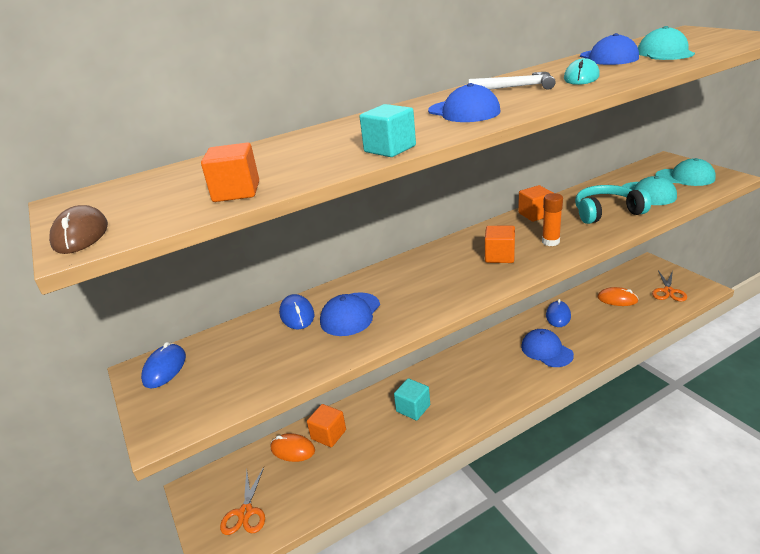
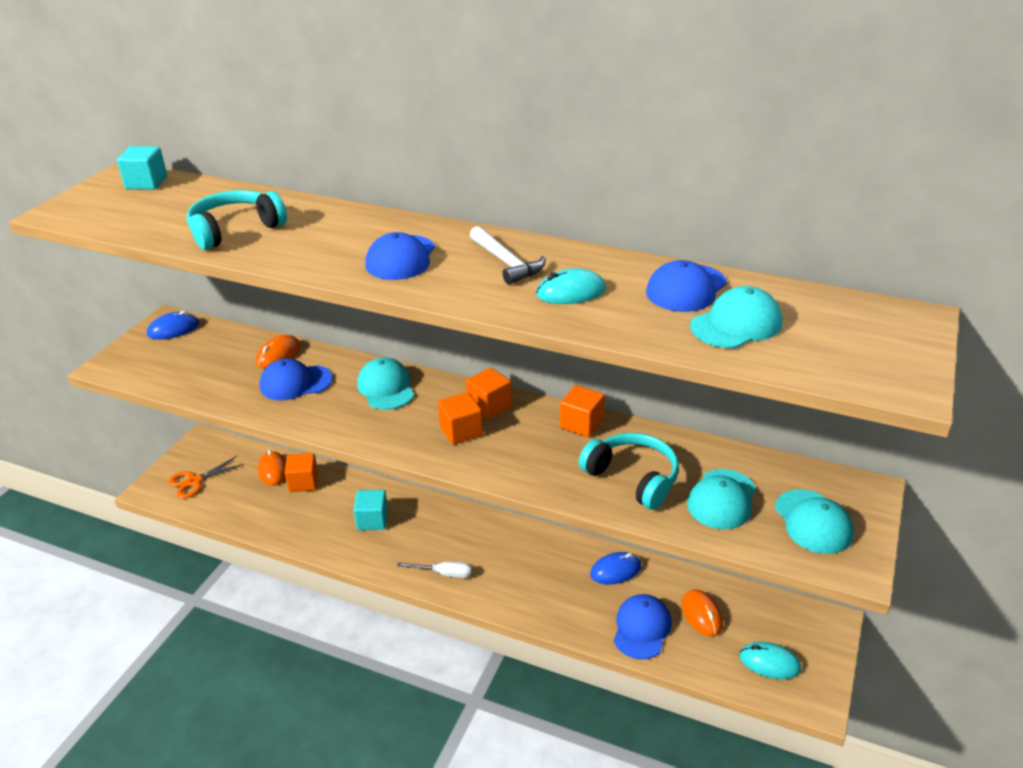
camera: 50 degrees right, 5 degrees up
(81, 235) = (69, 205): brown mouse -> none
(236, 192) = (156, 228): orange cube -> orange cube (489, 406)
(297, 314) = (278, 355): blue mouse -> orange mouse
(309, 160) = (235, 230): none -> turquoise headphones
(390, 149) = (273, 256): turquoise cube -> turquoise cube (146, 183)
(410, 274) = (386, 388): none -> turquoise cap
(502, 390) = (444, 573): none -> white screwdriver
(546, 350) = (538, 584): blue cap -> blue cap (642, 628)
(550, 242) = (520, 456): orange glue stick -> none
(668, 291) = (769, 662): orange scissors -> turquoise mouse

